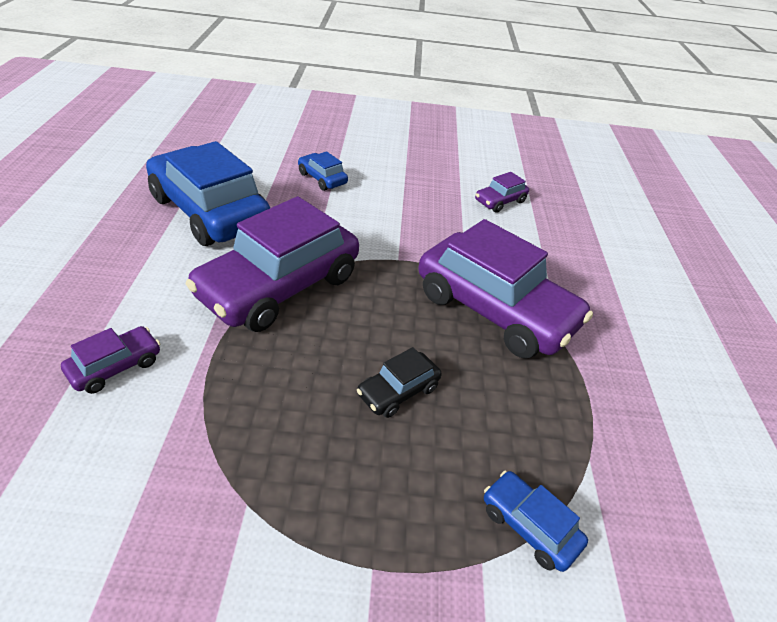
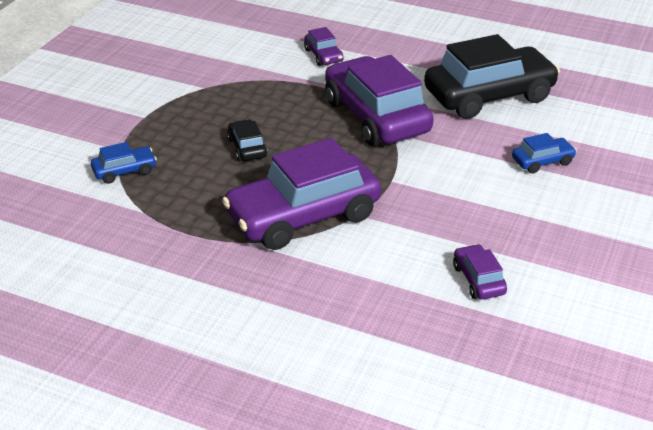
camera: 115 degrees right, 5 degrees down
(209, 211) = (489, 96): blue car -> black car

